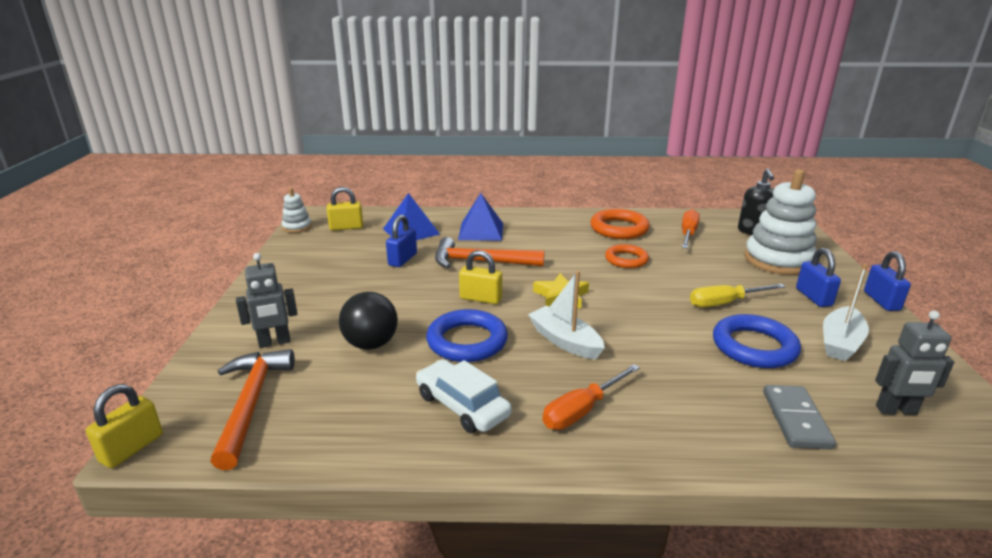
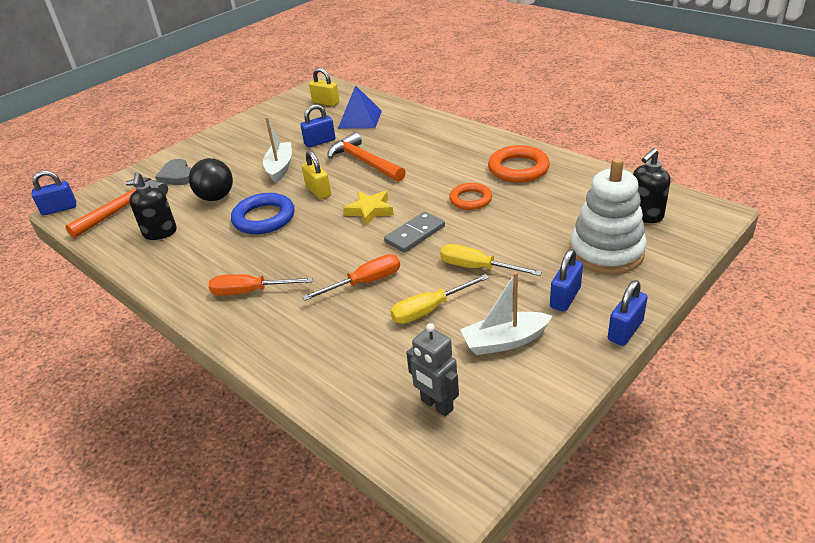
camera: 45 degrees right, 10 degrees up
(132, 448) = (59, 209): yellow padlock -> blue padlock
(274, 342) = (177, 176): grey robot -> grey heart
(297, 227) = (298, 93): white stacking toy -> none
(361, 406) = (160, 233): none -> black soap dispenser
(462, 405) = (201, 256): white car -> none
(481, 231) = (406, 135): blue pyramid -> none
(565, 341) = (316, 244): white boat -> white boat (280, 167)
(688, 234) = (571, 195): orange screwdriver -> orange screwdriver (365, 282)
(754, 347) = (430, 309): blue ring -> yellow screwdriver
(795, 419) = (356, 368): grey domino -> grey domino (415, 234)

